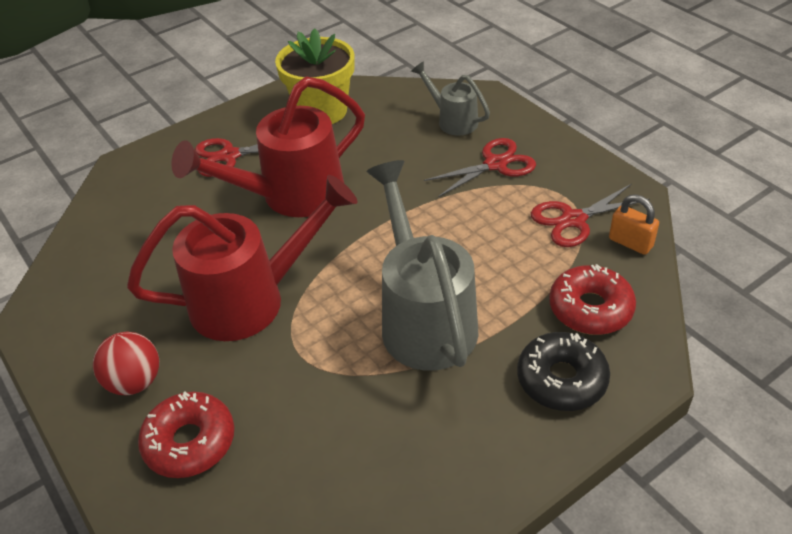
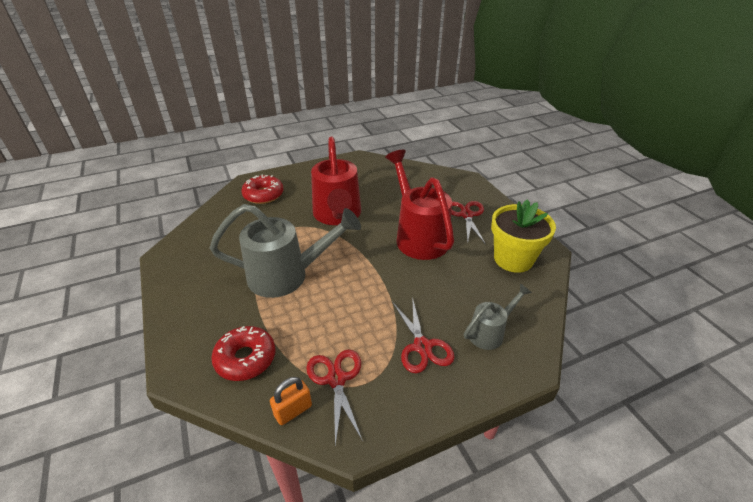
camera: 100 degrees right, 5 degrees down
(135, 382) = (306, 182): red ball -> none
(561, 379) = (204, 325): black donut -> none

